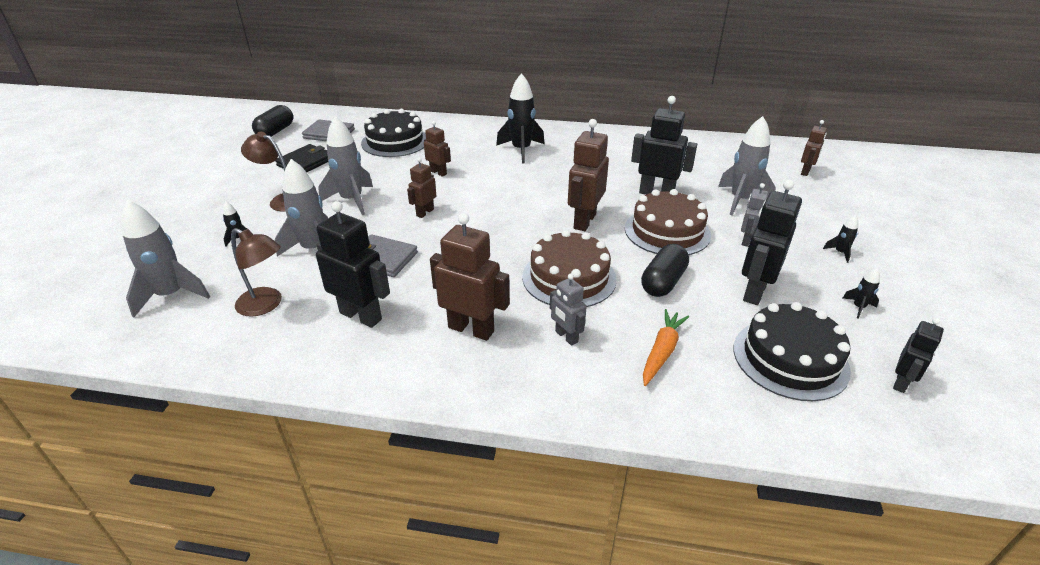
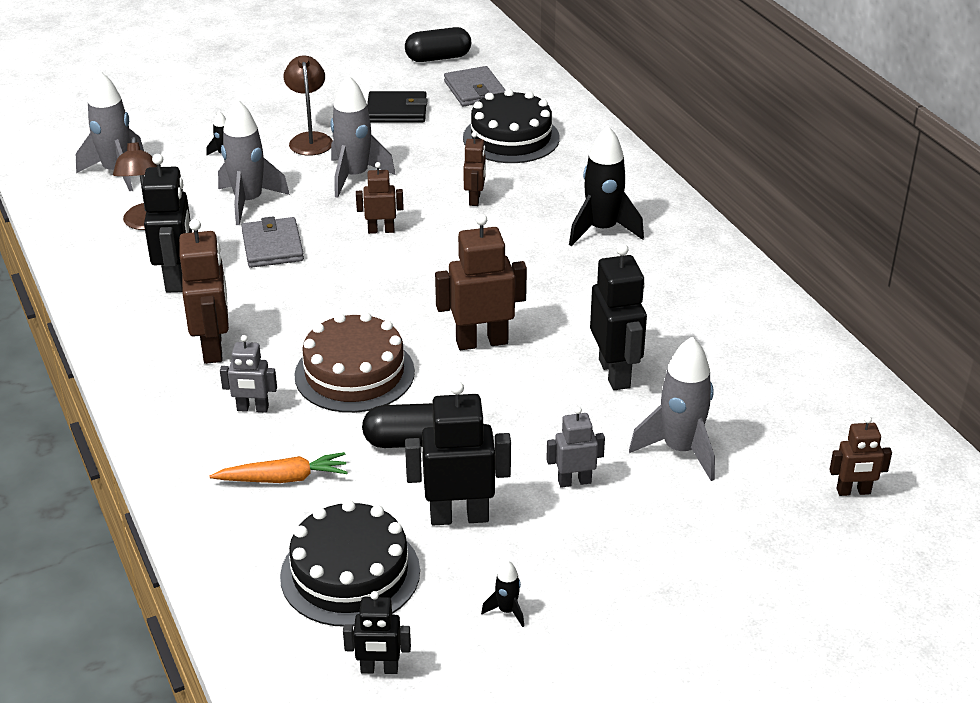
camera: 55 degrees right, 0 degrees up
(566, 337) = (252, 409): grey robot -> grey robot turned 105 degrees counterclockwise
(667, 231) = (527, 411): brown cake -> none
(840, 253) = (630, 572): black rocket -> none

